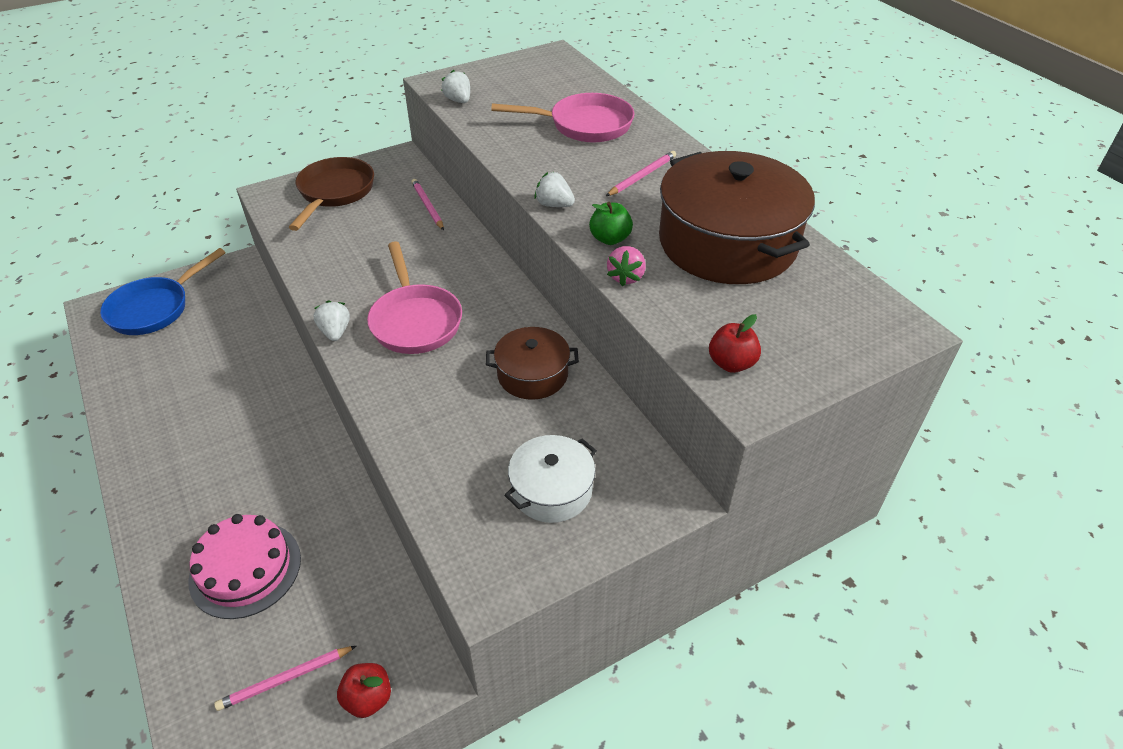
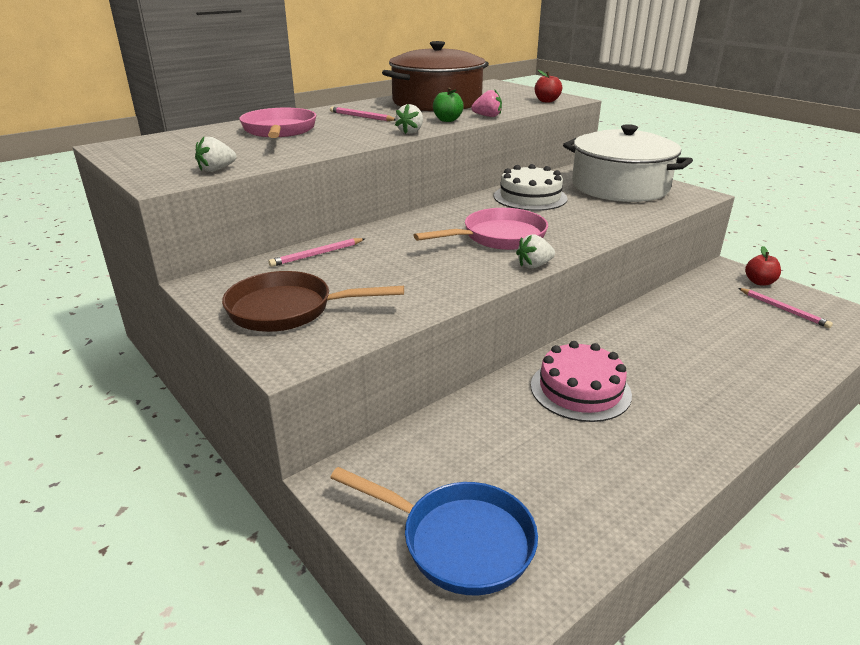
camera: 100 degrees left, 15 degrees down
(245, 569) = (736, 344): pink cake -> pink cake (580, 390)
(532, 374) = (530, 197): brown pot -> white cake
(551, 490) = (619, 187): white pot -> white pot, size x1.95

